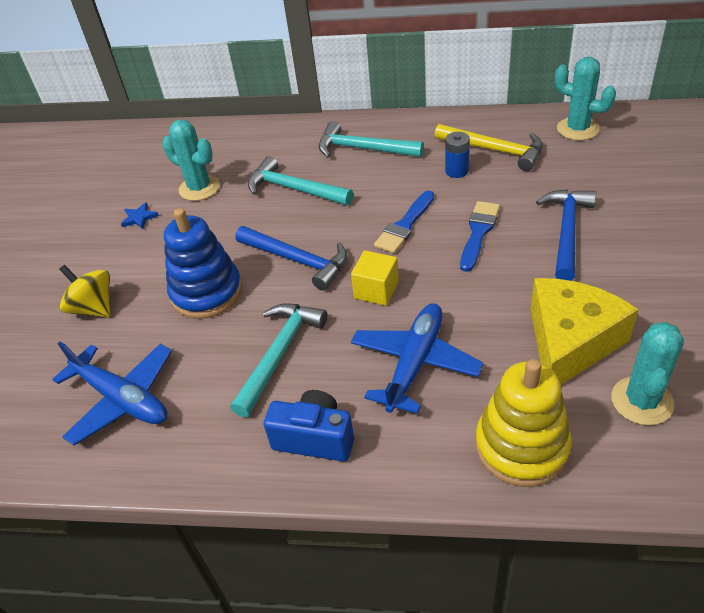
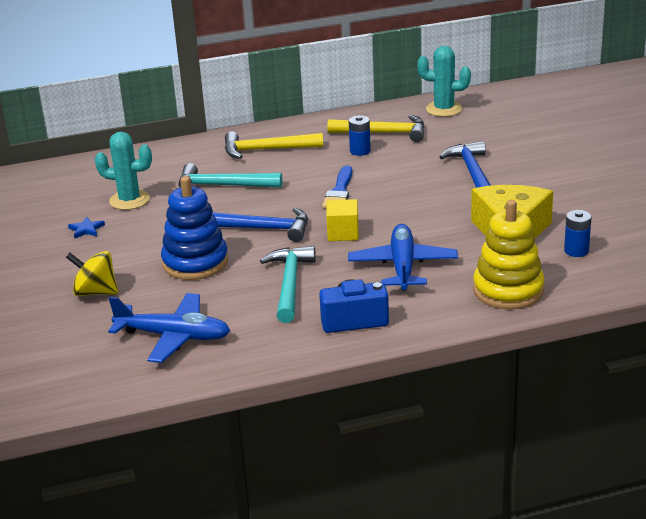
camera: 25 degrees left, 15 degrees down
(363, 149) = (266, 150): turquoise hammer -> yellow hammer
(478, 232) = (403, 185): blue brush -> none
(642, 401) = (576, 251): turquoise cactus -> blue battery

